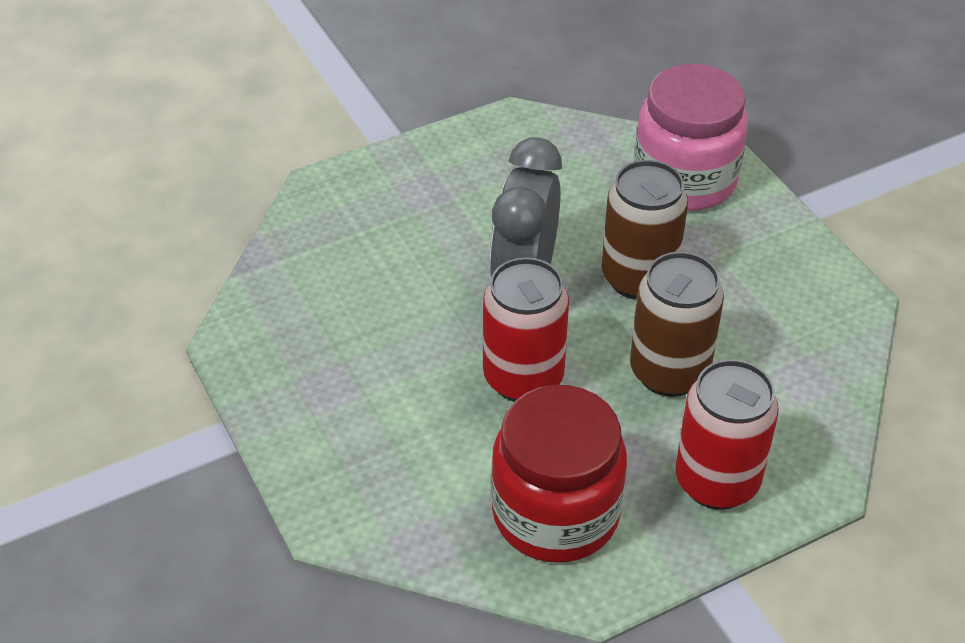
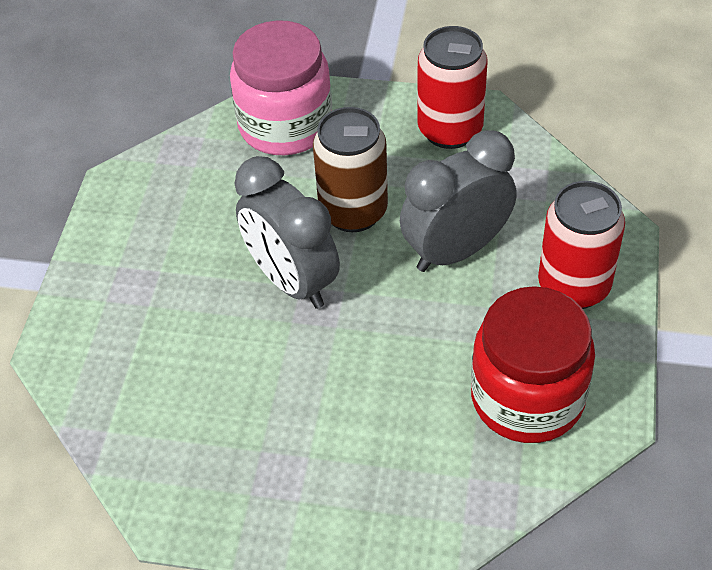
camera: 50 degrees left, 5 degrees up
(523, 378) = (385, 339): red can -> red can (450, 130)
(669, 372) = (456, 250): brown can -> grey clock

